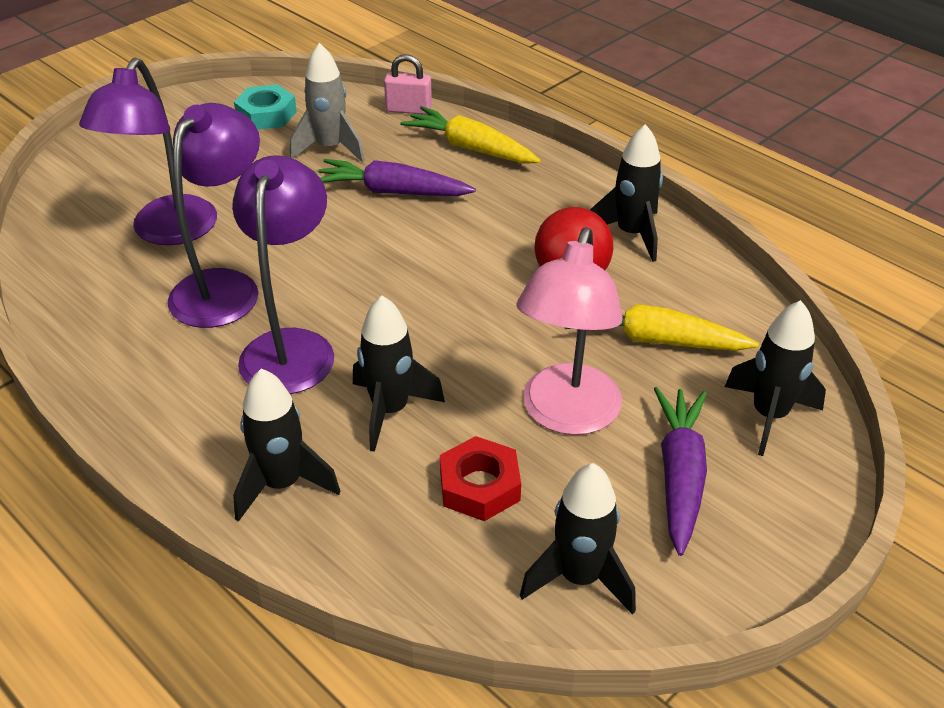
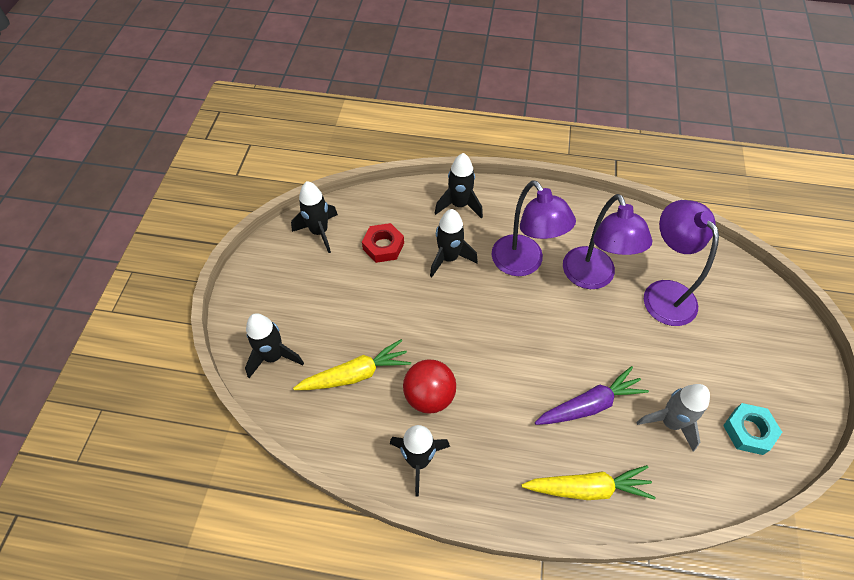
camera: 145 degrees right, 15 degrees up
(408, 110) = (672, 508): pink padlock -> none
(566, 415) = (370, 300): pink lamp -> none
(679, 476) = (302, 298): purple carrot -> none

